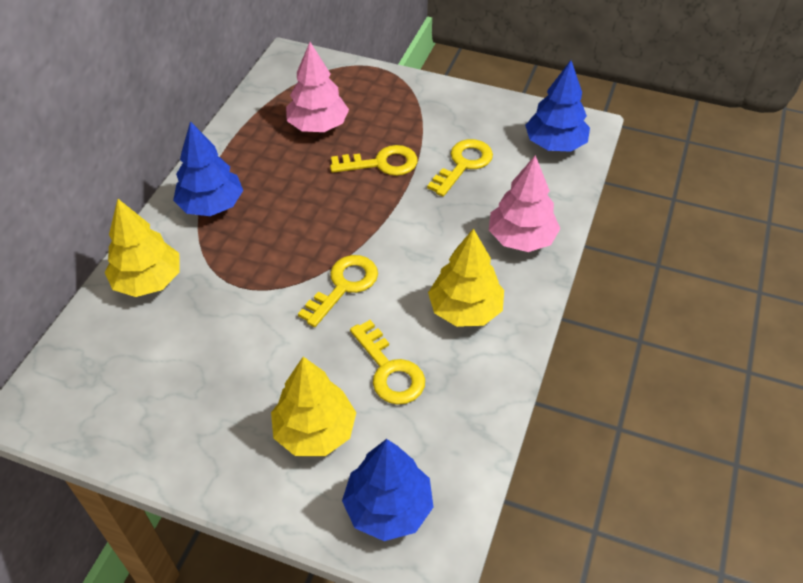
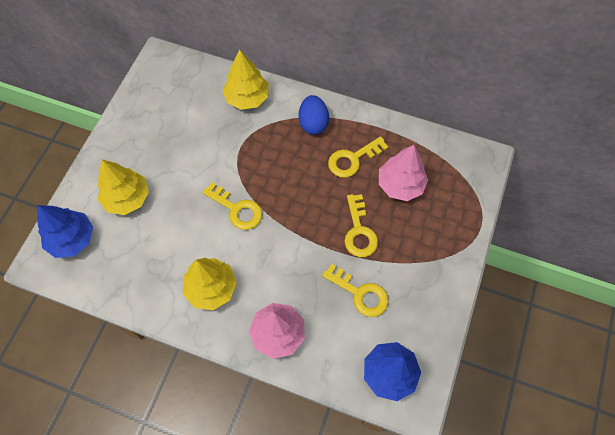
camera: 90 degrees right, 15 degrees up
(211, 205) = (313, 123): blue tree -> blue egg
(389, 370) = (165, 239): yellow key -> yellow key (352, 159)

